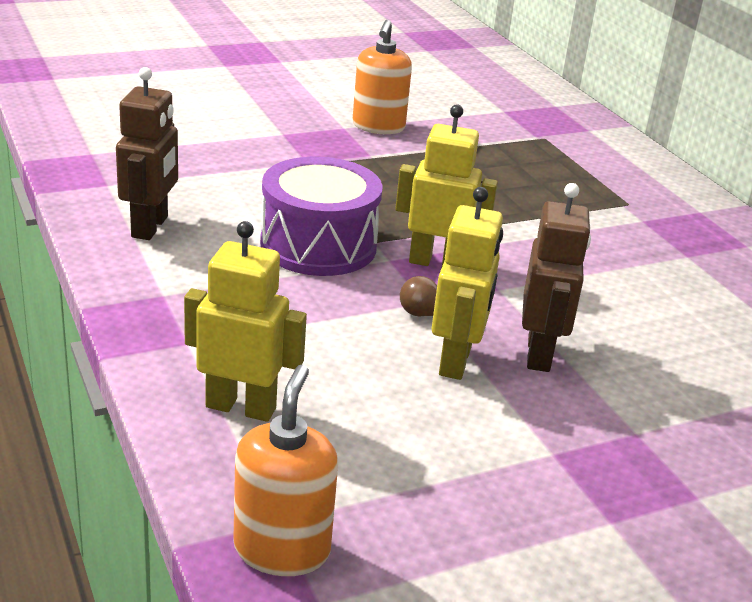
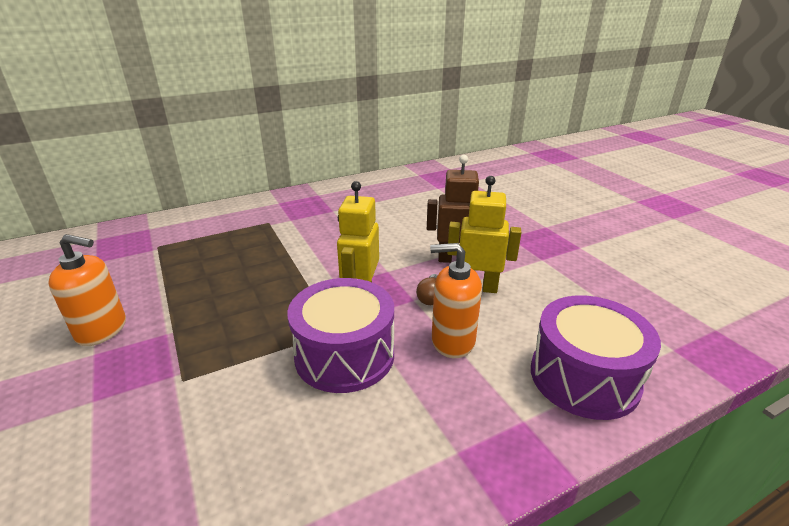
camera: 90 degrees left, 0 degrees up
(150, 227) = (324, 490): brown robot -> none
(241, 407) = (584, 377): yellow robot -> purple drum
(282, 549) = (693, 345): orange soap dispenser -> orange soap dispenser (452, 341)

